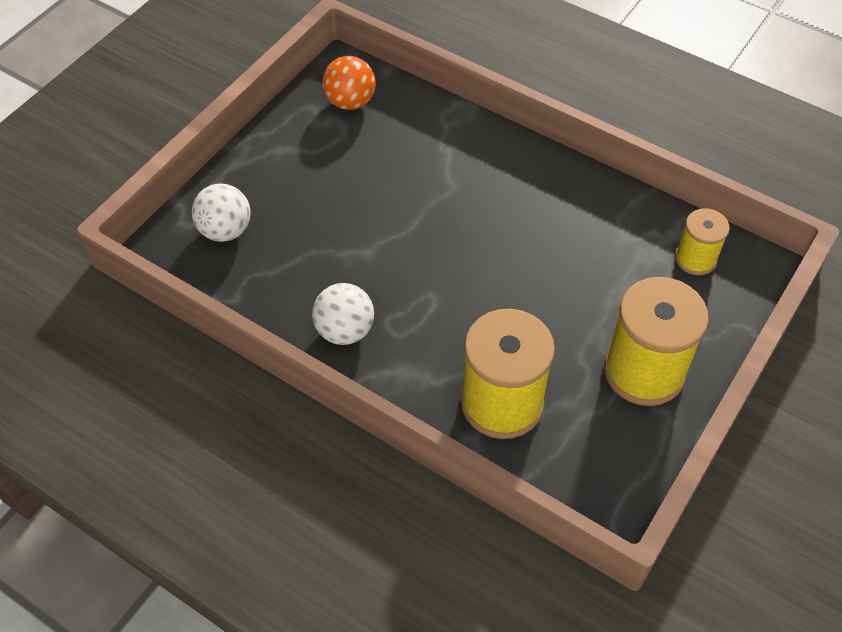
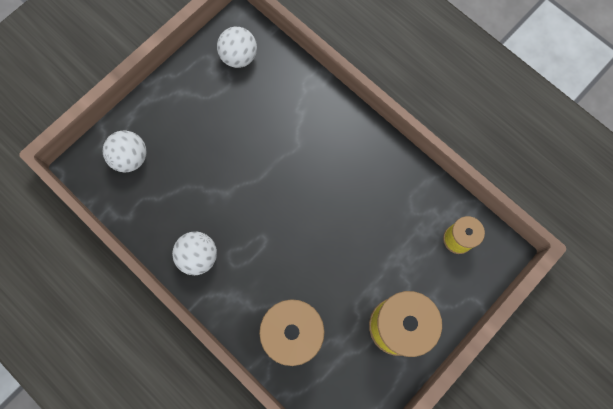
camera: 10 degrees right, 20 degrees up
(350, 102) = (239, 57): orange ball -> white ball

